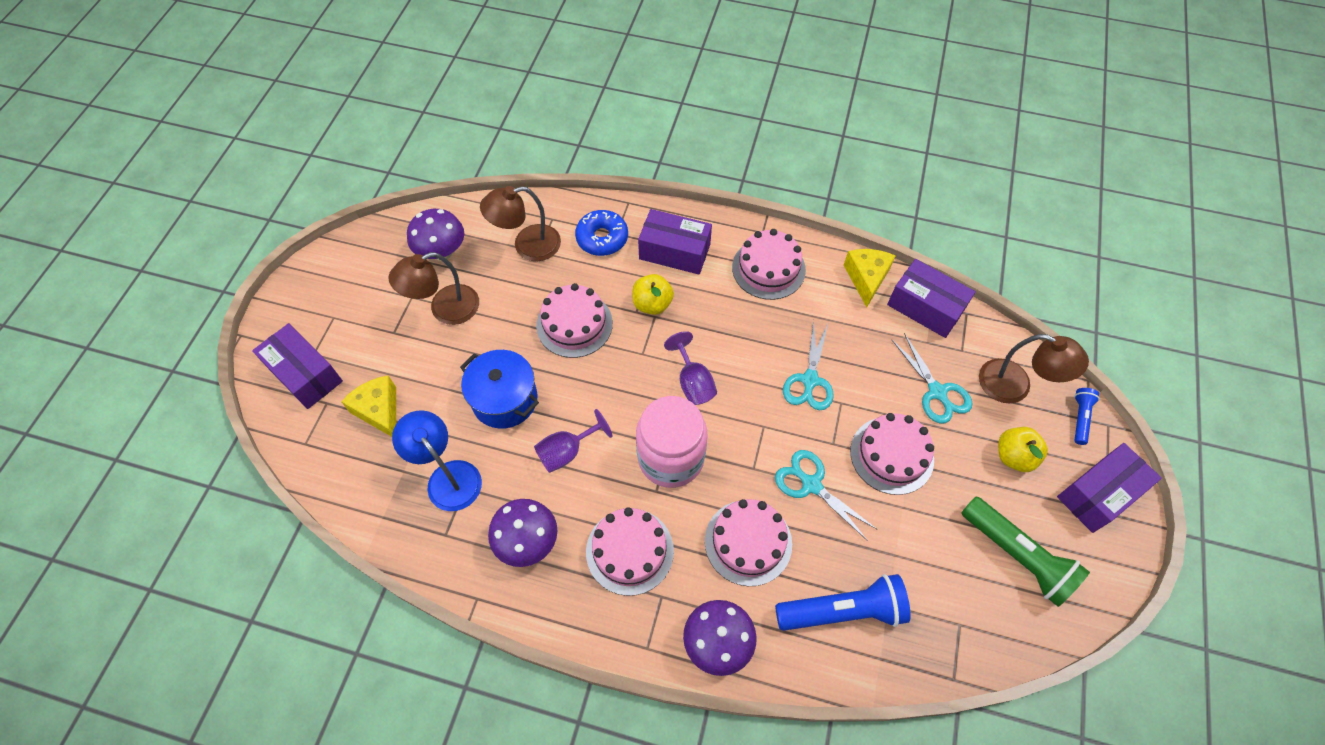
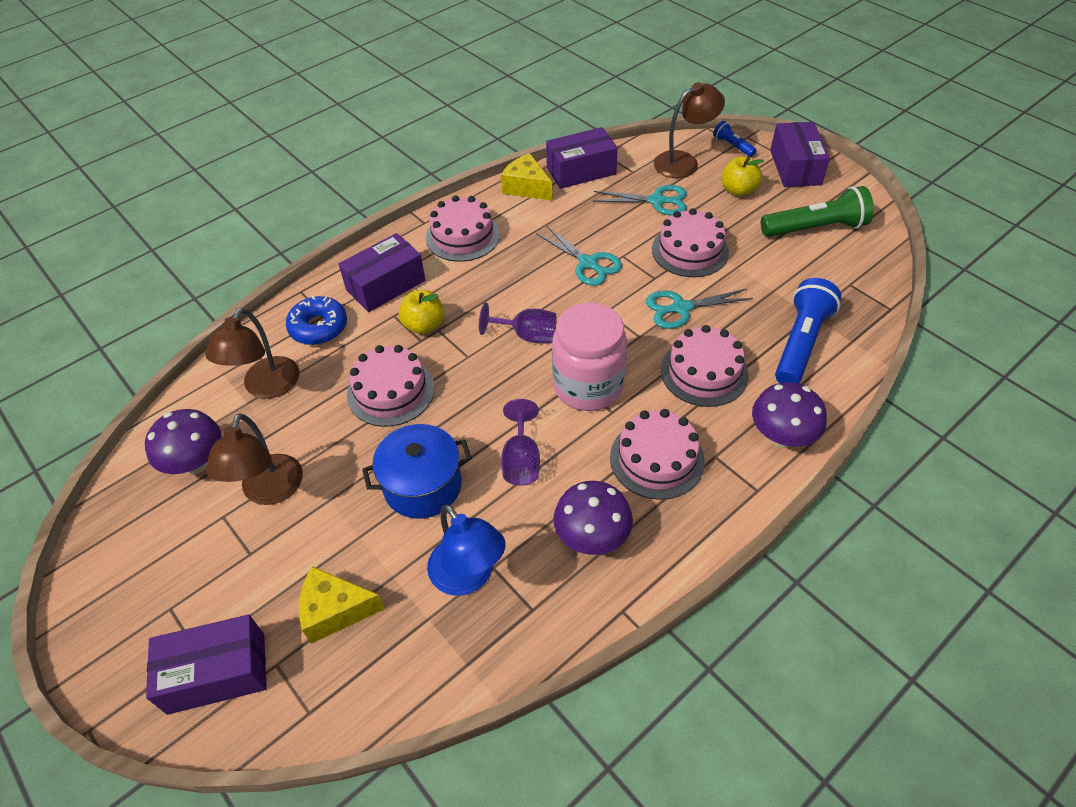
camera: 55 degrees left, 10 degrees down
(448, 476) = (468, 577): blue lamp -> blue lamp turned 120 degrees counterclockwise

